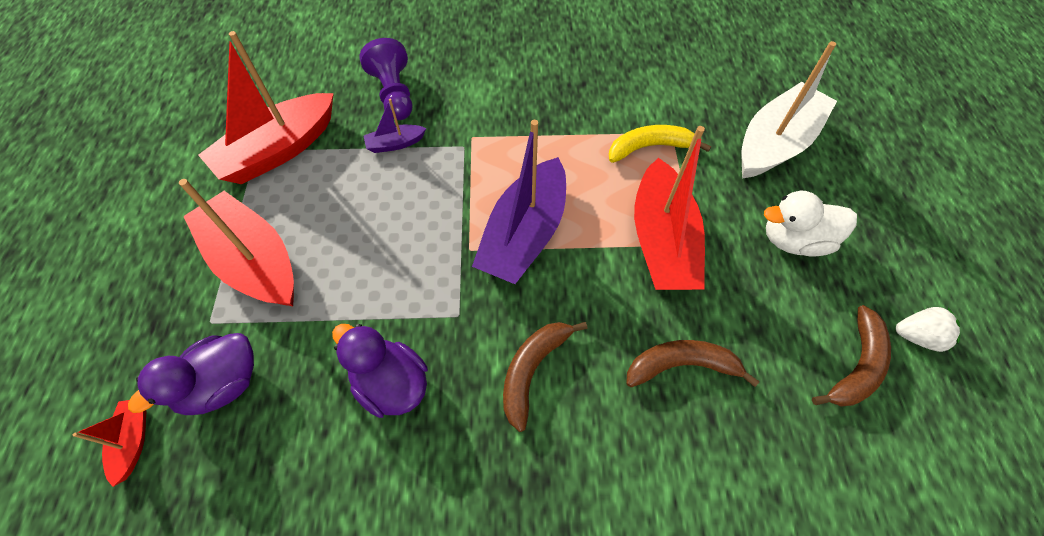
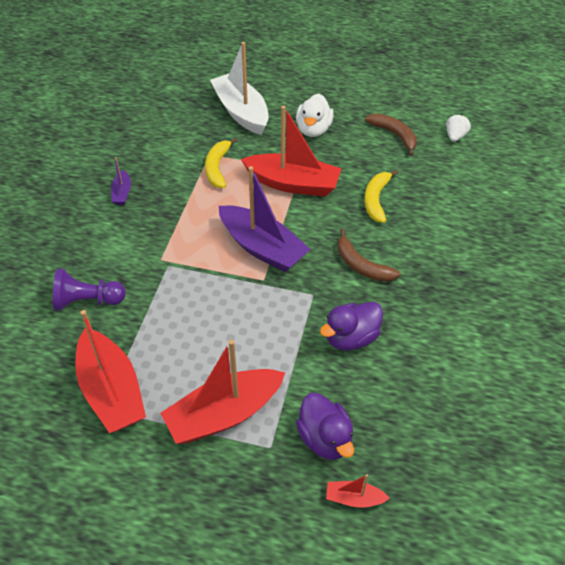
camera: 75 degrees left, 10 degrees down
(395, 144) = (144, 308): purple boat -> purple boat (122, 193)
(681, 365) = (376, 200): brown banana -> yellow banana
(917, 336) = (385, 108): white strawberry -> white strawberry (455, 136)

